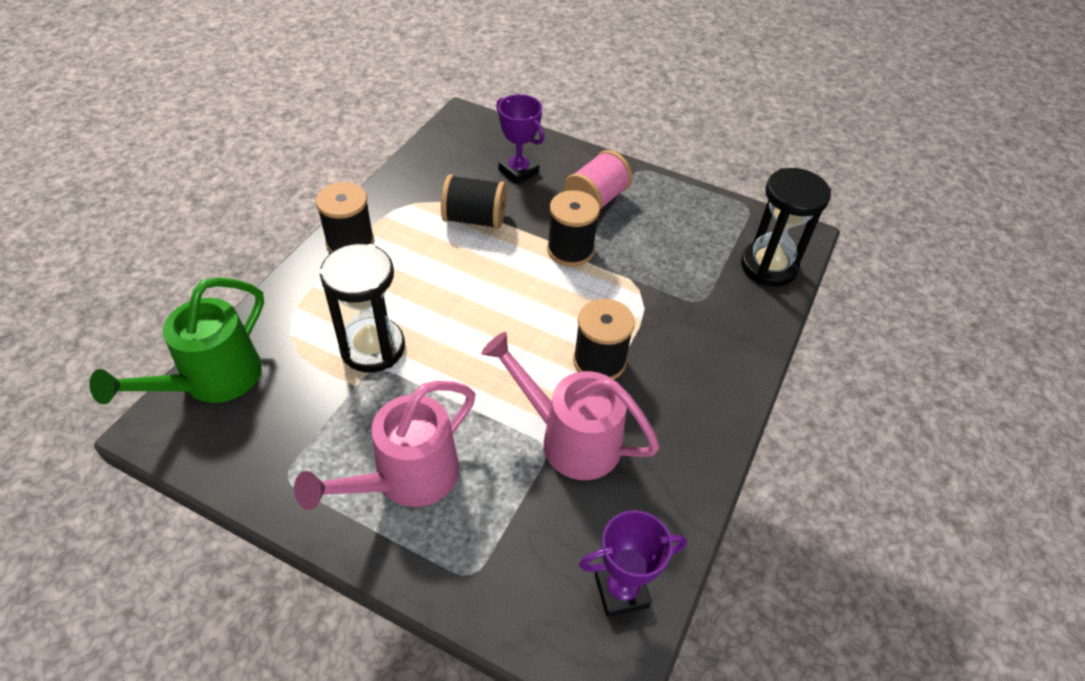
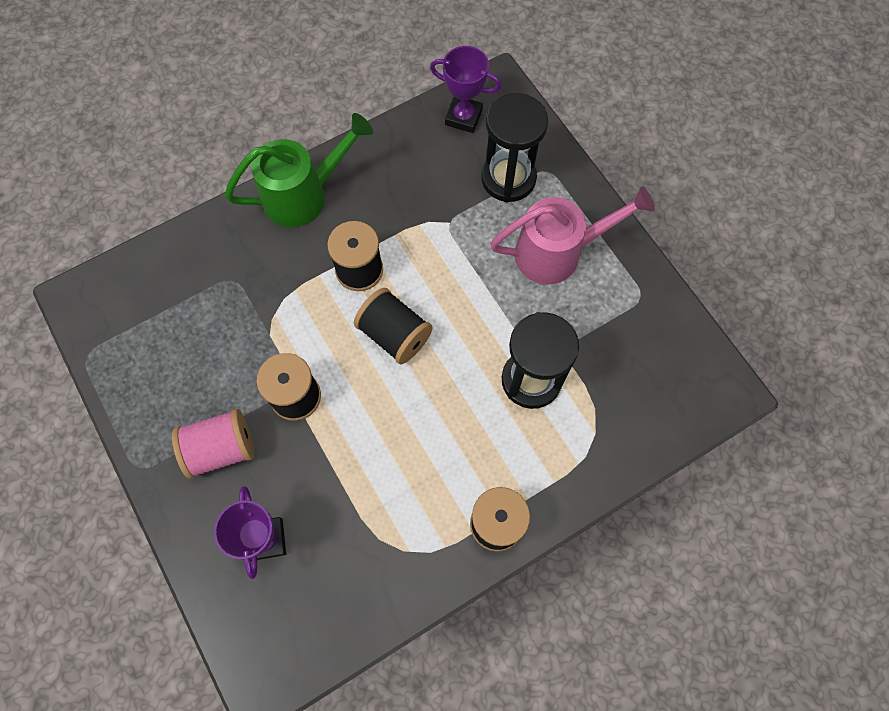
camera: 145 degrees left, 20 degrees up
(212, 381) = (674, 416): green watering can -> green watering can (304, 195)
(474, 219) = (358, 489): black spool -> black spool (394, 334)
(570, 438) = (427, 222): pink watering can -> none
(768, 266) = (141, 281): black hourglass -> black hourglass (508, 178)

